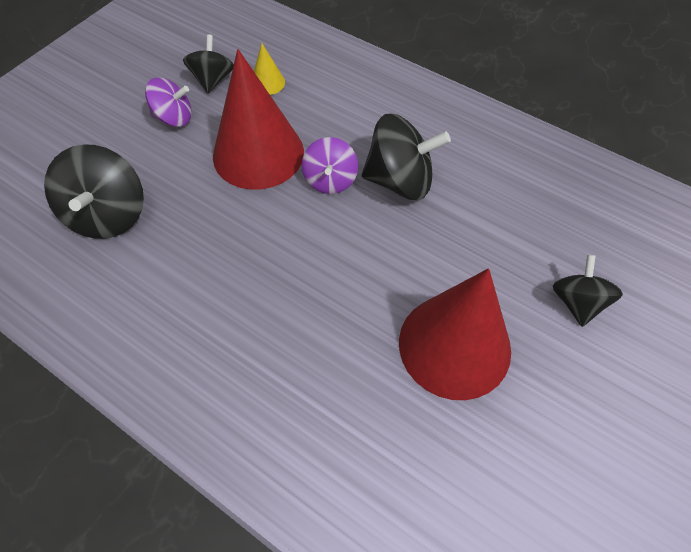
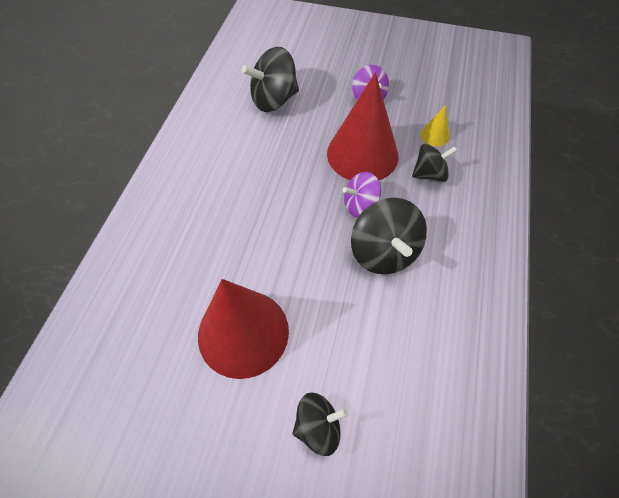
camera: 70 degrees right, 0 degrees up
(212, 80) = (416, 104): black spinning top -> black spinning top (429, 174)

